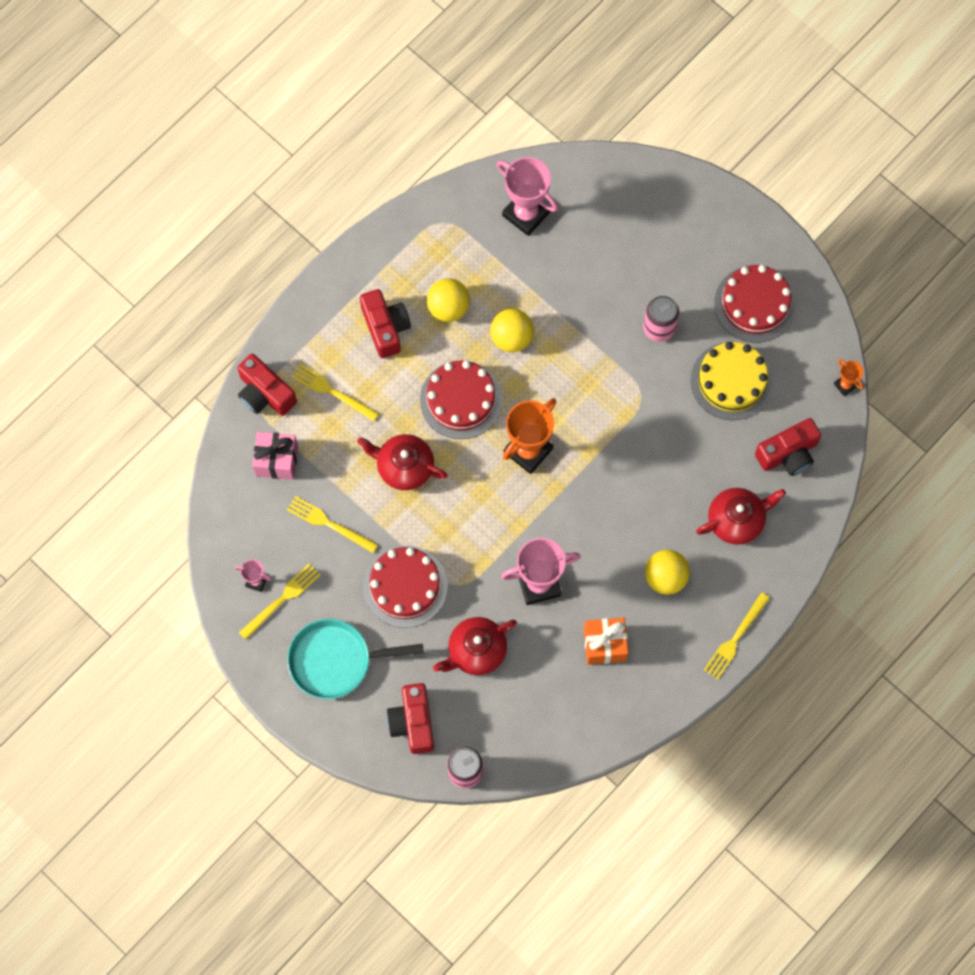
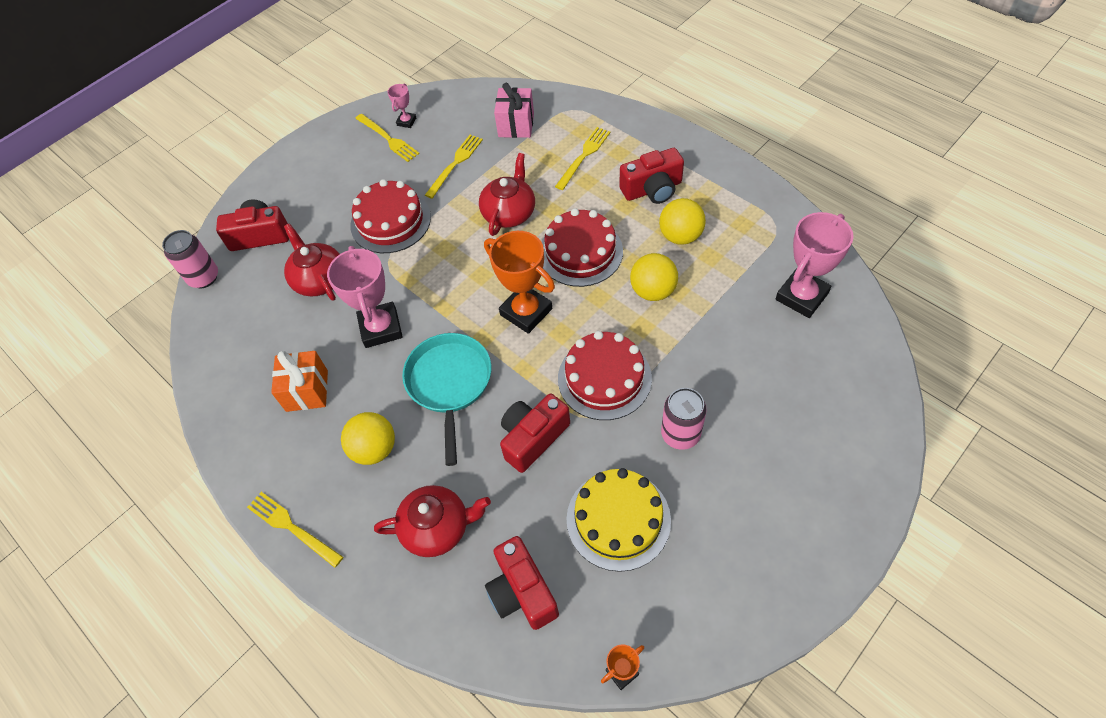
camera: 95 degrees right, 15 degrees down
(265, 393) = (579, 112): red camera -> red camera (533, 438)
(336, 660) = (328, 178): turquoise pan -> turquoise pan (449, 384)
(736, 520) = (437, 527): red teapot -> red teapot turned 75 degrees counterclockwise
(754, 304) = (727, 547): red cake -> red cake (604, 378)

